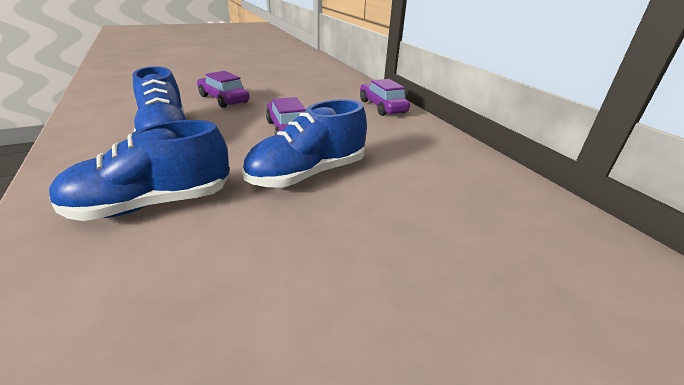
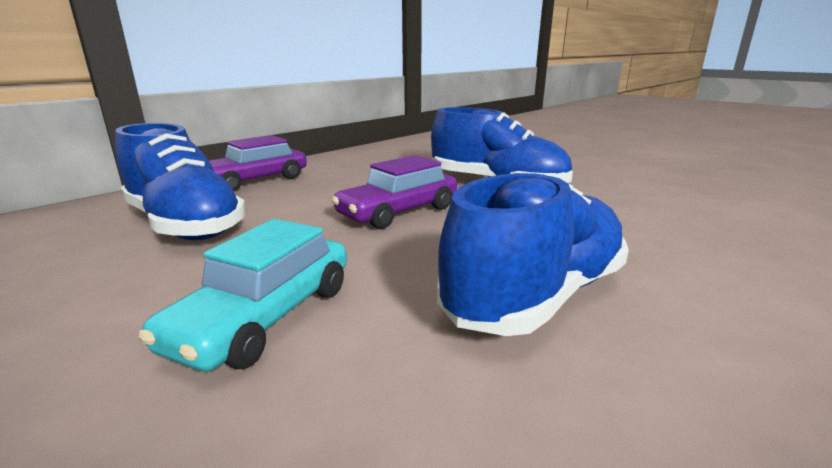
camera: 110 degrees left, 10 degrees down
(152, 204) = (662, 226): blue shoe -> blue shoe (185, 225)
(223, 99) = (265, 317): purple car -> turquoise car

